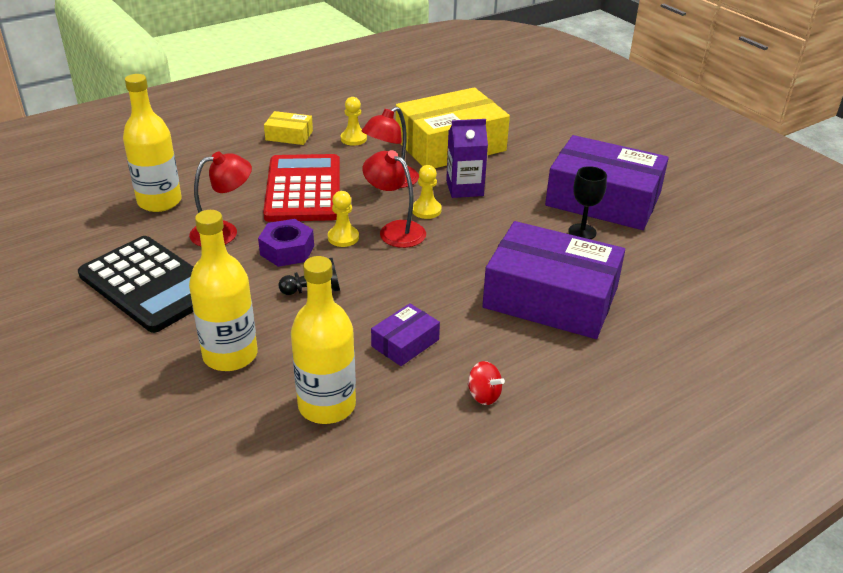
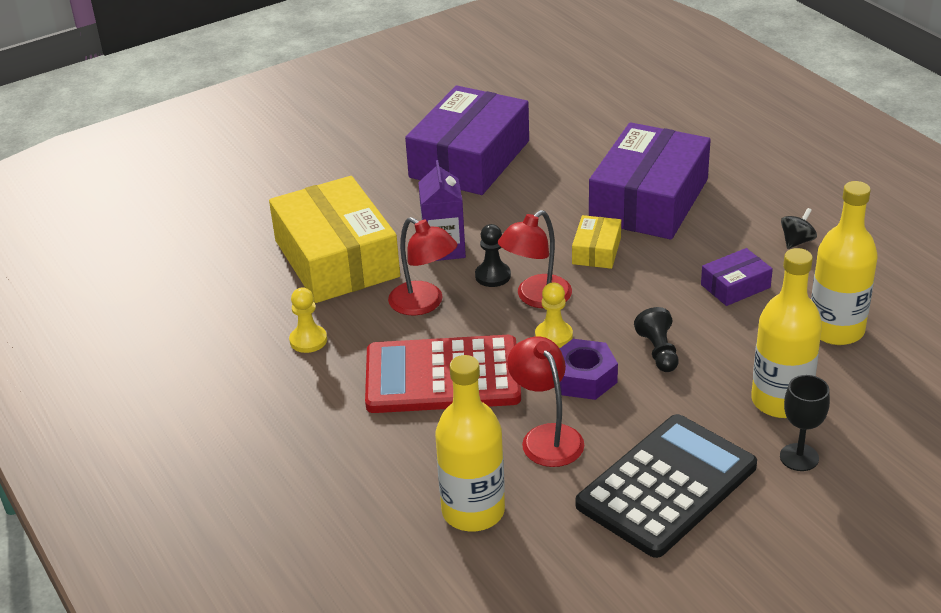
camera: 85 degrees left, 0 degrees up
(289, 135) = (289, 403): yellow box -> yellow box (596, 251)
(405, 343) = (735, 286): purple box -> purple box turned 75 degrees counterclockwise
(426, 210) = (493, 276): yellow pawn -> black pawn
(483, 395) = (797, 241): red spinning top -> black spinning top
(582, 232) = (533, 176): black goblet -> black goblet (799, 457)

